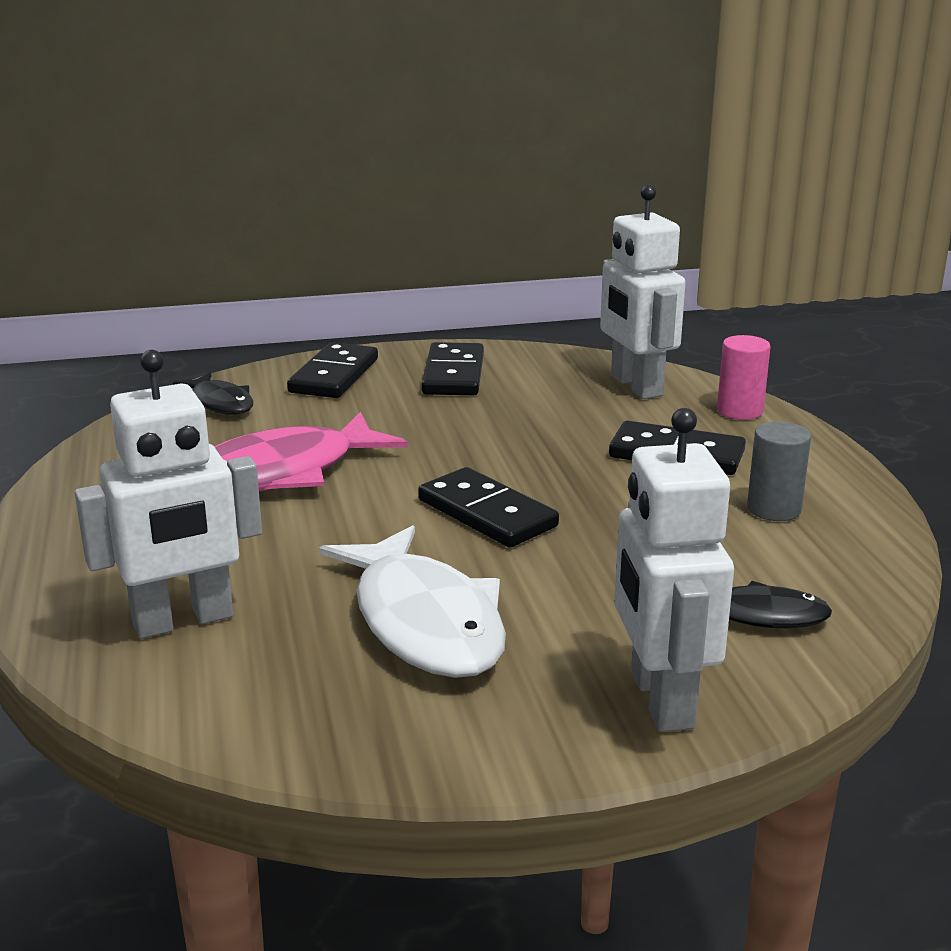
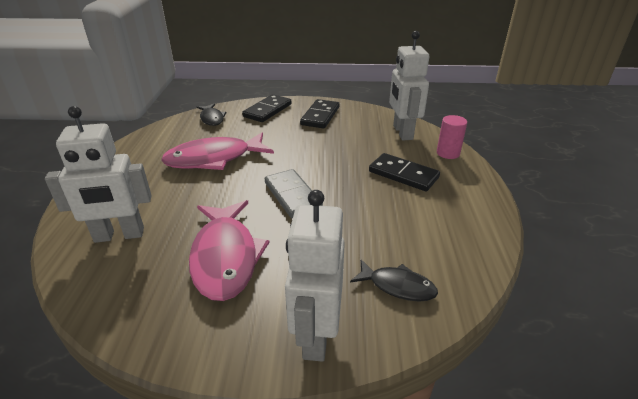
camera: 15 degrees right, 10 degrees up
(425, 622) = (226, 257): white fish -> pink fish
(487, 513) = (292, 195): black domino -> grey domino
(774, 509) = (438, 216): grey cylinder -> none

